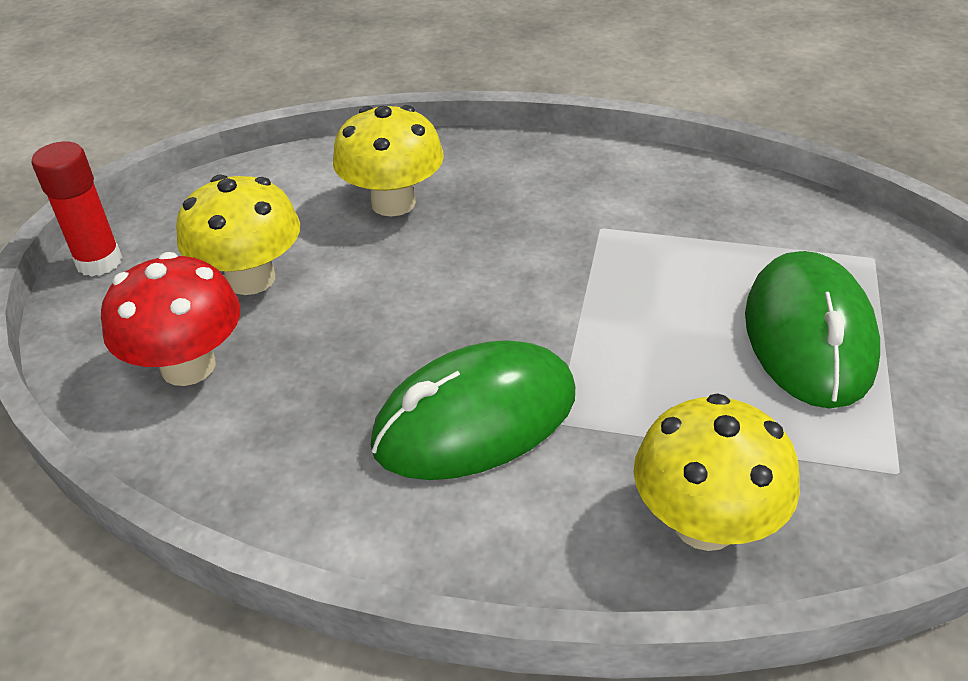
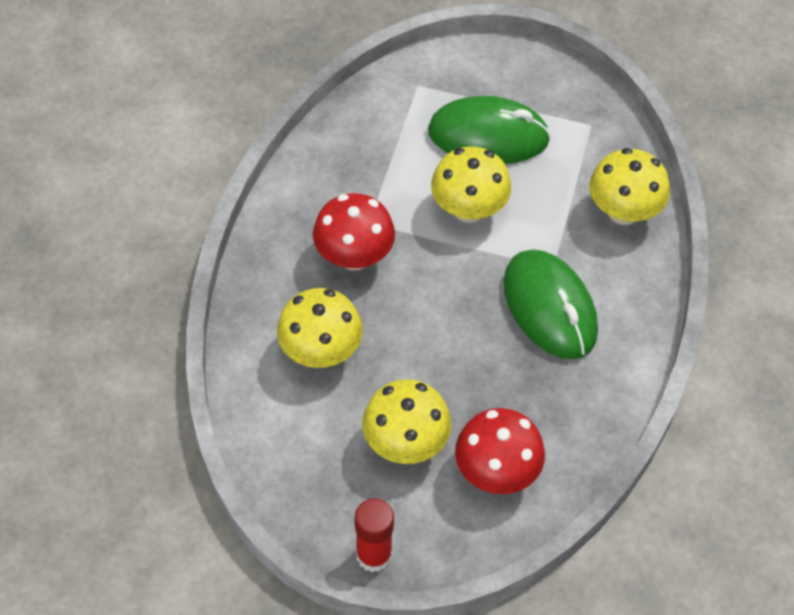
camera: 90 degrees left, 15 degrees up
(542, 218) = (354, 256): none -> red mushroom
(651, 320) = (468, 209): none -> yellow mushroom

